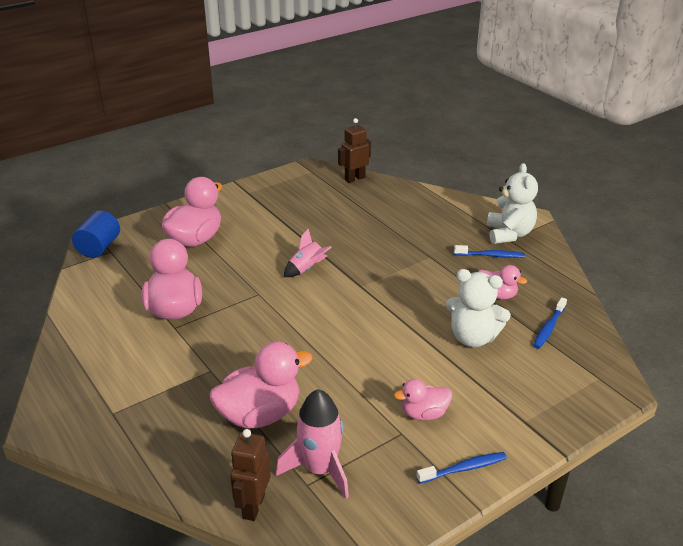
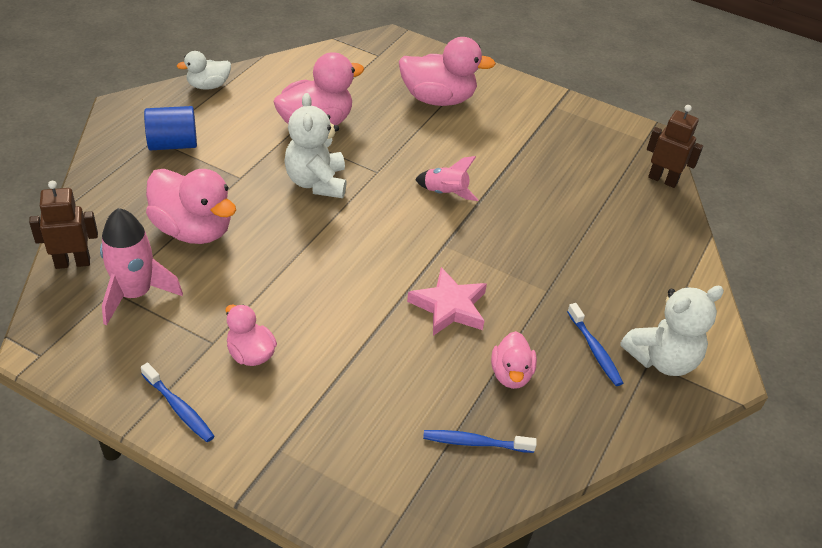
camera: 60 degrees right, 10 degrees up
(62, 359) = (208, 86): none -> white duck
(99, 247) = (379, 46): blue cylinder -> blue cylinder (173, 144)
(423, 302) = (449, 307): none -> pink star
(473, 338) = (408, 368): white teddy bear -> white teddy bear (316, 182)

